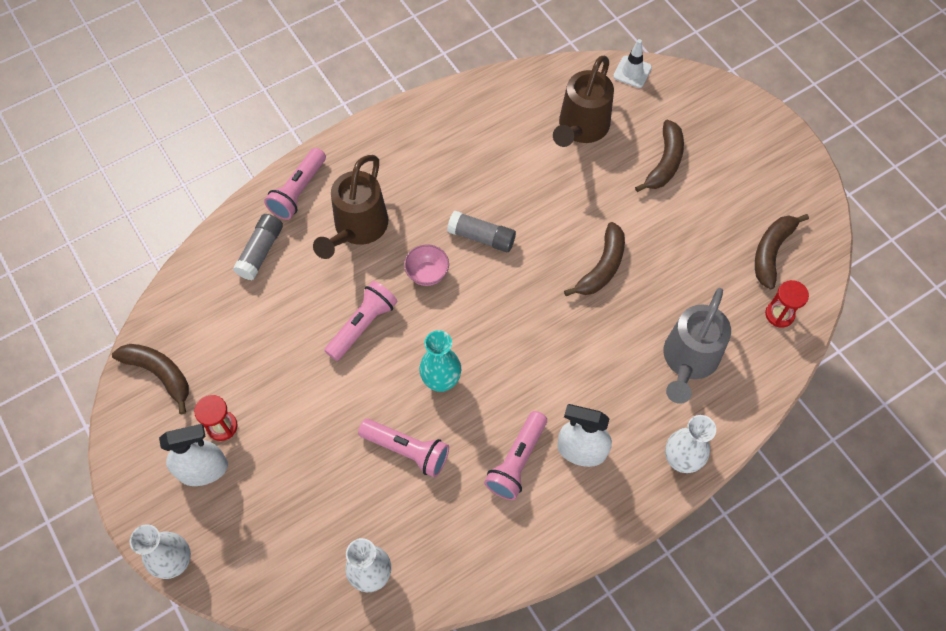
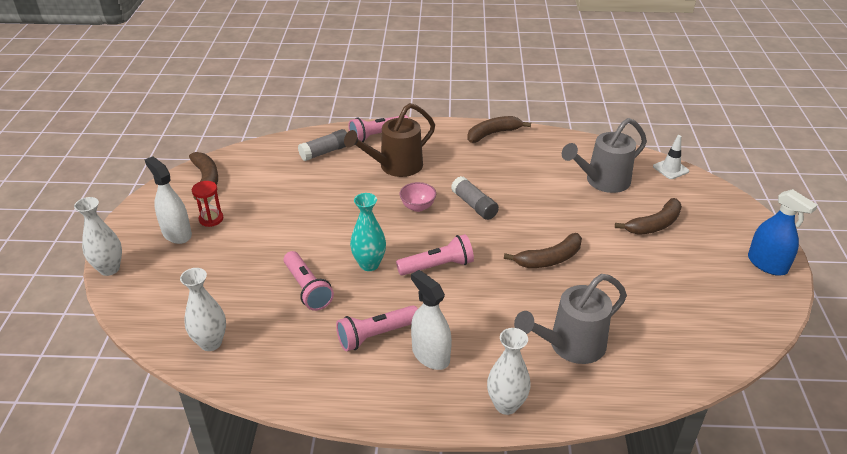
camera: 35 degrees right, 25 degrees down
(203, 470) = (177, 233): white spray bottle -> white spray bottle turned 150 degrees counterclockwise
(362, 325) = (348, 212): pink flashlight -> pink flashlight (437, 266)
(580, 129) = (602, 181): brown watering can -> grey watering can
(771, 252) = (705, 314): brown banana -> brown banana (493, 134)
(779, 314) = (680, 356): red hourglass -> none
(786, 157) = (767, 264): none -> blue spray bottle

